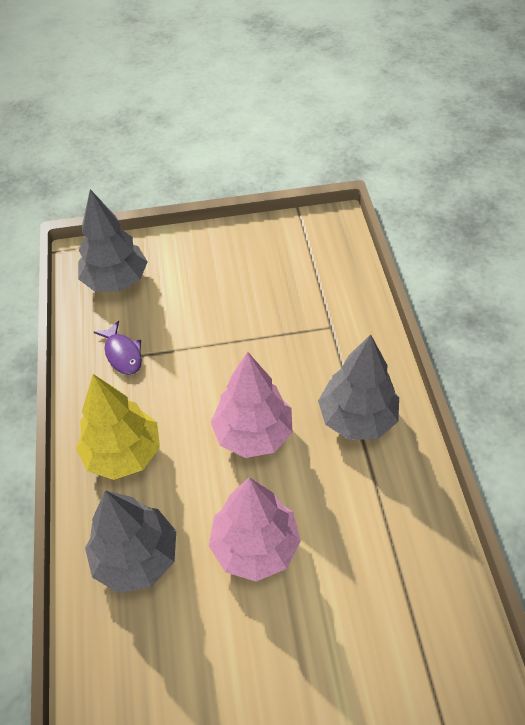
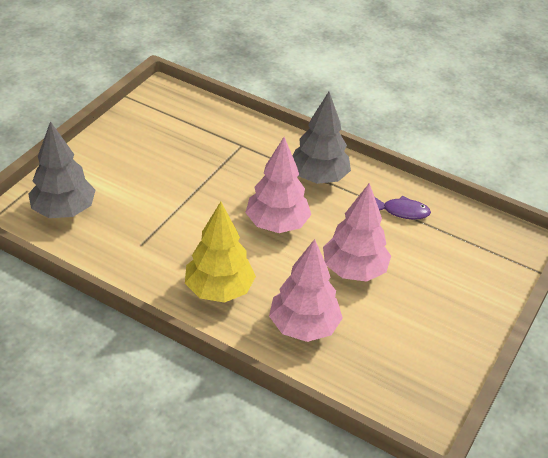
camera: 55 degrees left, 10 degrees down
(122, 354) = (136, 244): purple fish -> purple fish (402, 211)
(136, 557) = (303, 327): grey tree -> pink tree

